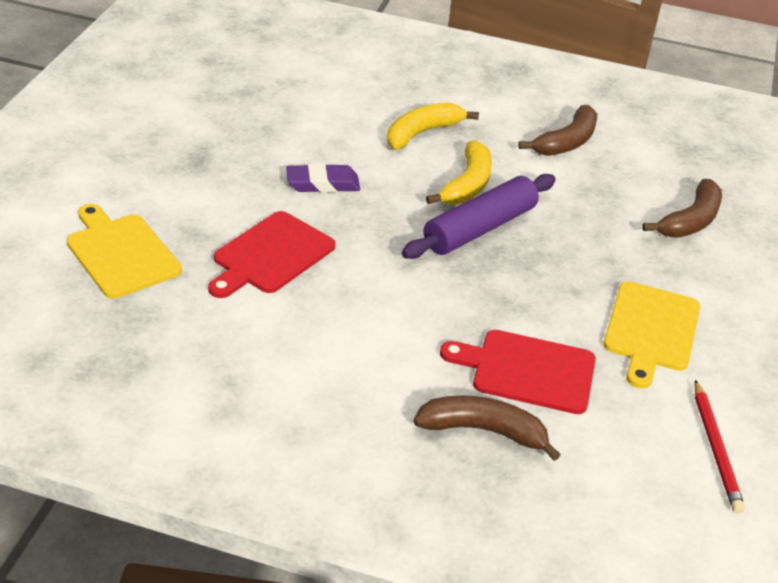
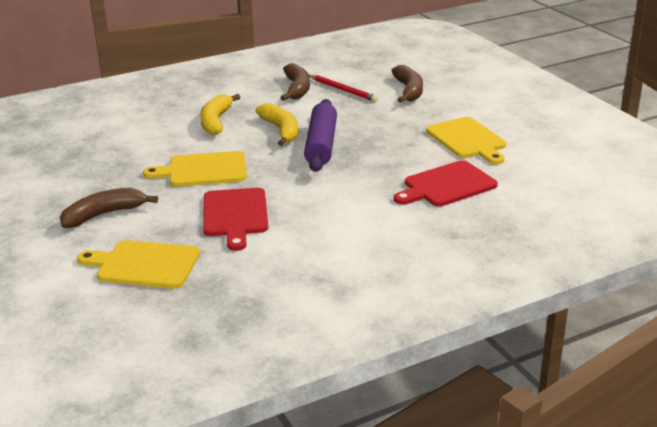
camera: 40 degrees left, 10 degrees down
(322, 184) = (203, 170): purple eraser -> yellow cutting board
(483, 431) = (471, 219): brown banana -> brown banana (104, 214)
(716, 448) = (567, 165): red pencil -> red pencil (343, 90)

